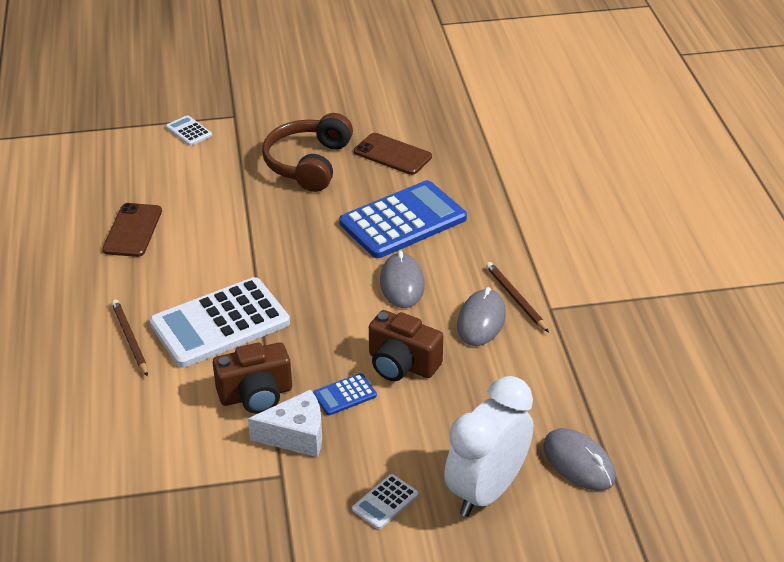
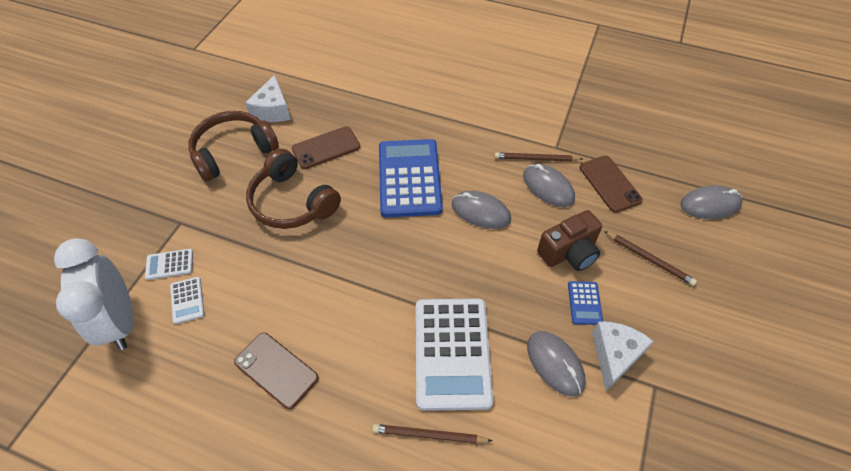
camera: 60 degrees left, 15 degrees up
(256, 395) = (555, 364): brown camera -> grey mouse
(336, 105) = (233, 152): none -> brown headphones
(385, 502) = (709, 329): white calculator -> white calculator (187, 300)
(409, 103) = (272, 110): none -> white cheese
(445, 430) = (649, 259): none -> brown pencil
(486, 491) = (718, 265): white clock -> white clock (120, 321)
(532, 367) = (609, 184): none -> brown phone

